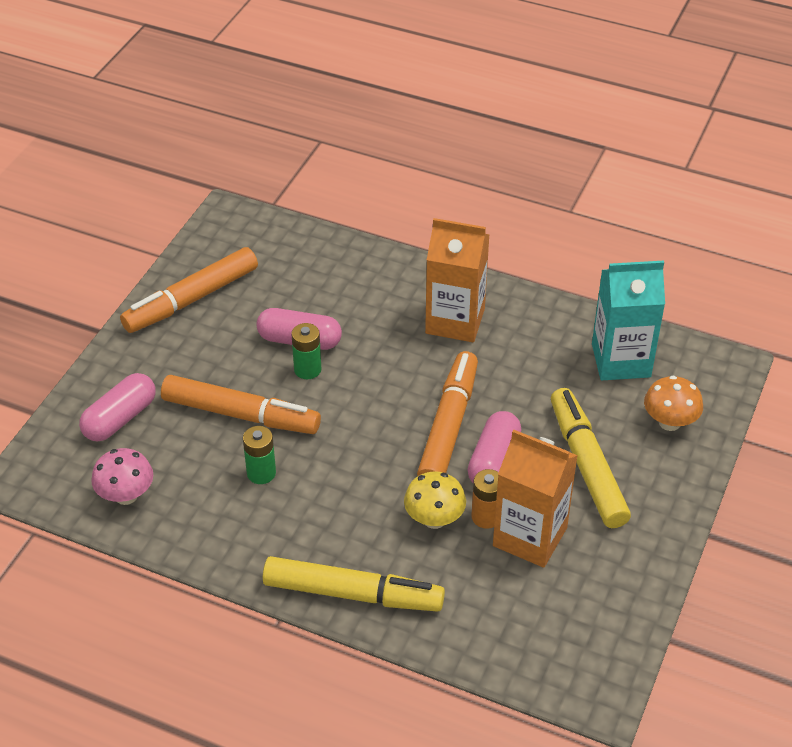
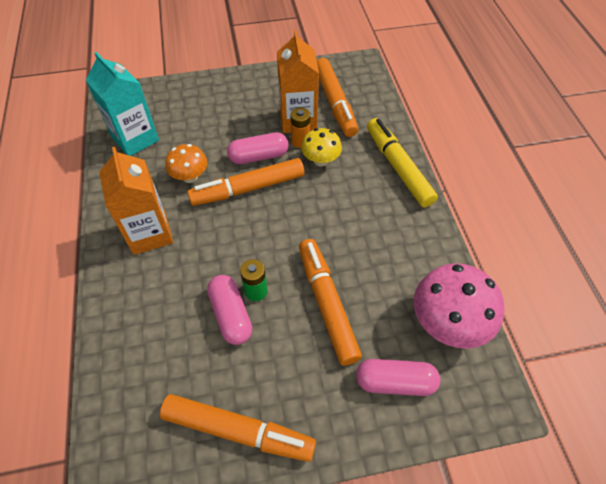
camera: 125 degrees left, 10 degrees up
(126, 495) = (447, 323): pink mushroom -> pink mushroom, size x1.69
(261, 473) = (362, 259): green battery -> none
(532, 600) = (335, 103): none -> orange marker
(587, 466) = (231, 119): yellow marker -> none
(669, 422) = (173, 102): orange mushroom -> orange mushroom (190, 177)

